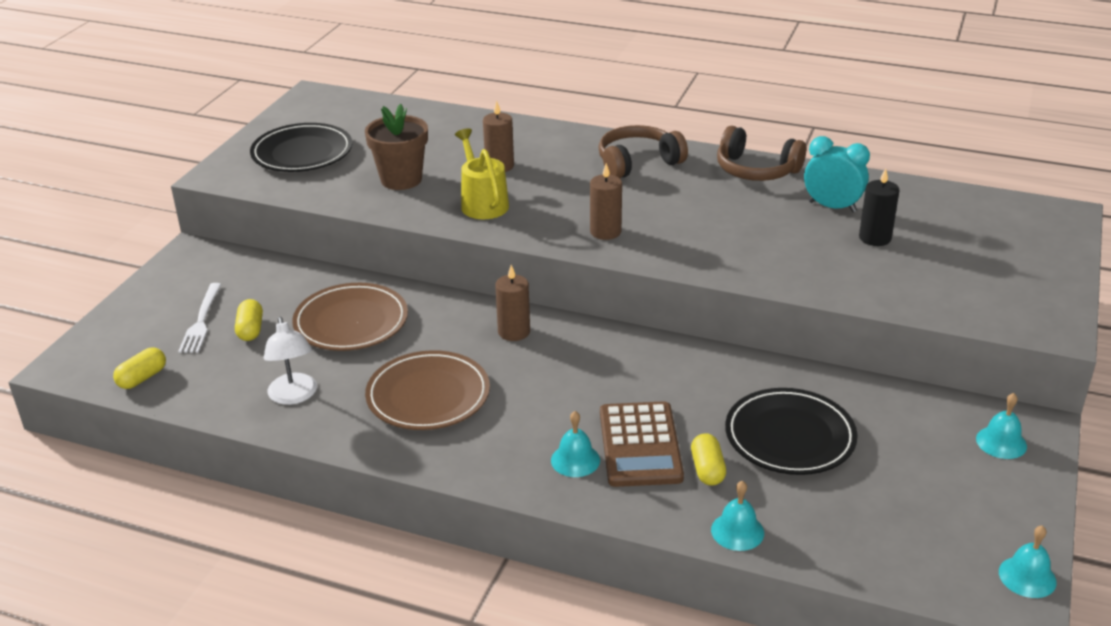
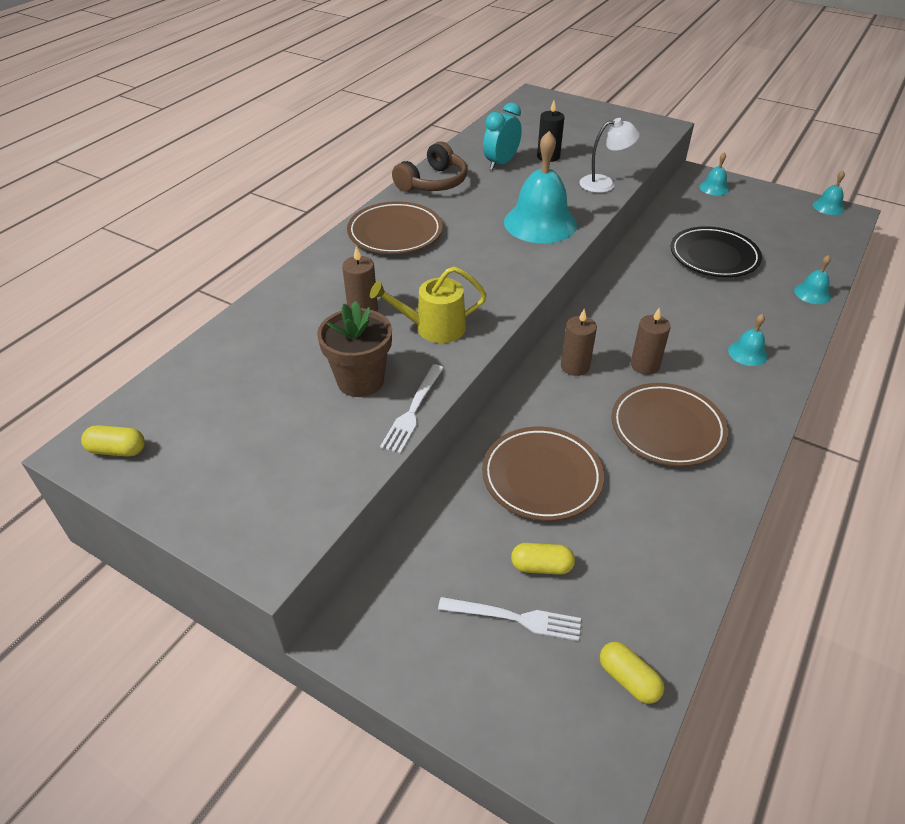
camera: 80 degrees left, 10 degrees up
(294, 396) = (666, 527): white lamp -> white lamp (604, 184)
(302, 153) = (252, 464): black plate -> none
(367, 207) = (413, 410): none -> white fork
(605, 232) = (509, 264): brown candle -> brown candle (645, 365)
(638, 163) = (395, 233): brown headphones -> brown plate
(640, 445) = (727, 320): brown calculator -> none
(702, 244) = (540, 223): none -> turquoise bell
(707, 470) = (752, 295): yellow capsule -> yellow capsule (117, 450)

